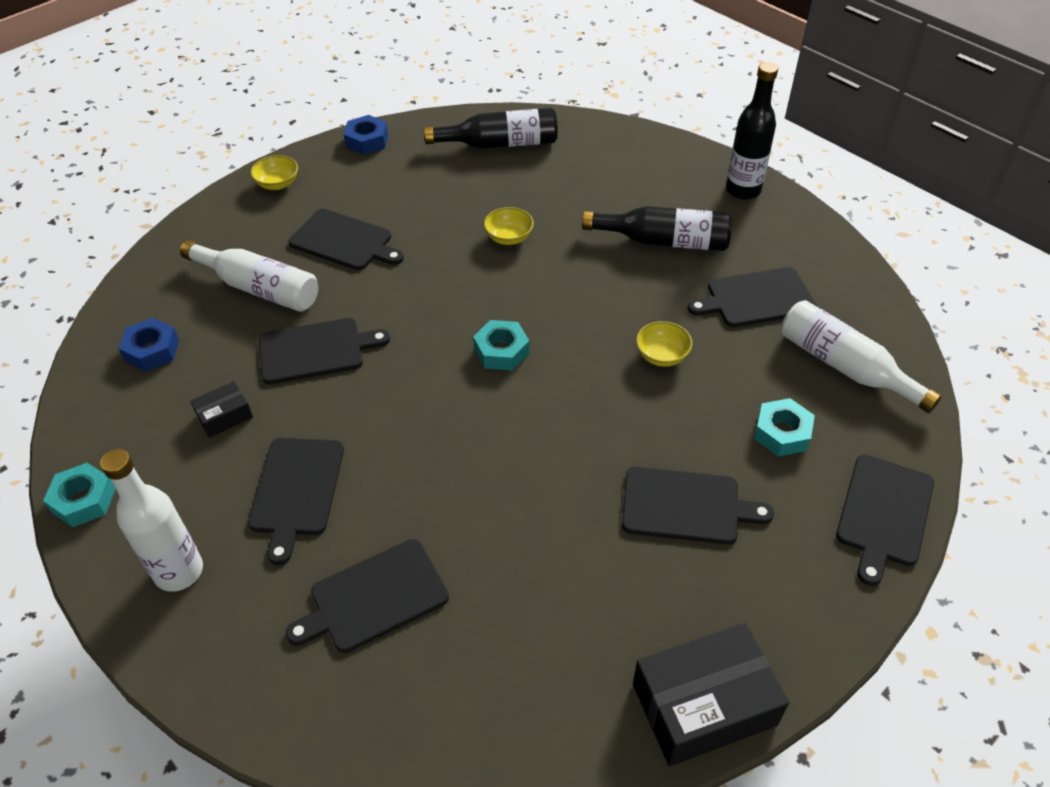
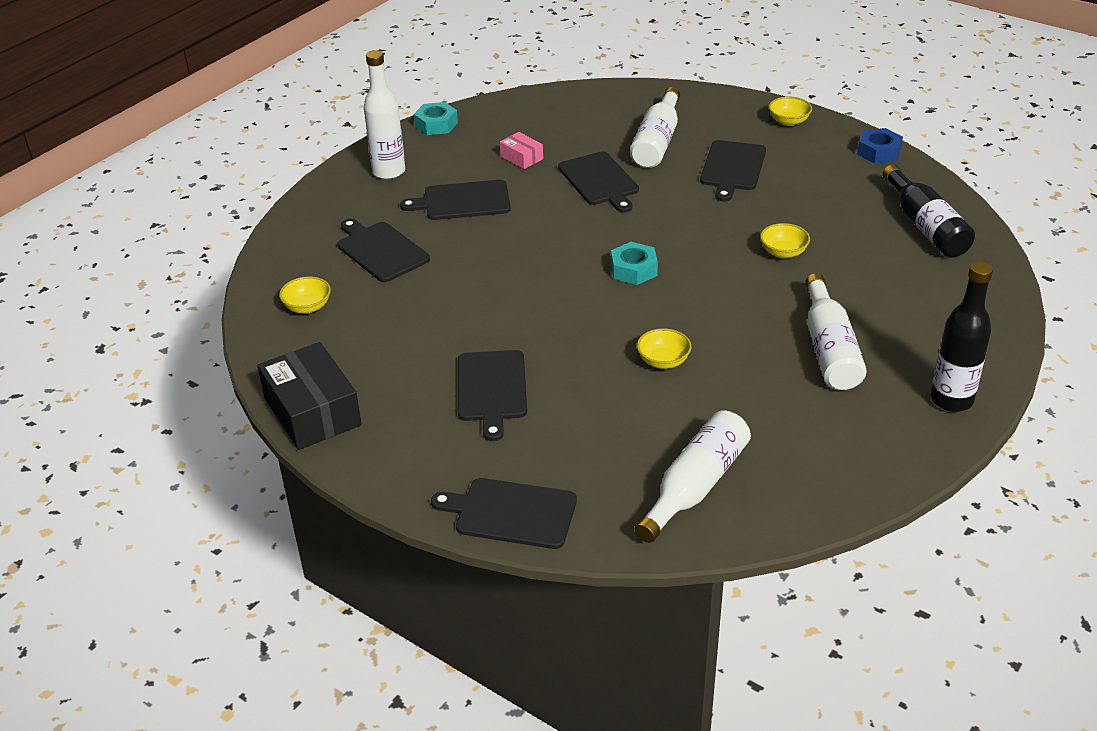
camera: 80 degrees right, 10 degrees down
(152, 350) = (574, 114): blue nut -> none
(224, 416) = (521, 157): black box -> pink box
(478, 701) = (307, 307): none -> yellow bowl
(664, 241) = (829, 349): black bottle -> white bottle
(756, 298) = (771, 419): black cutting board -> none
(782, 433) = (590, 443): turquoise nut -> none

